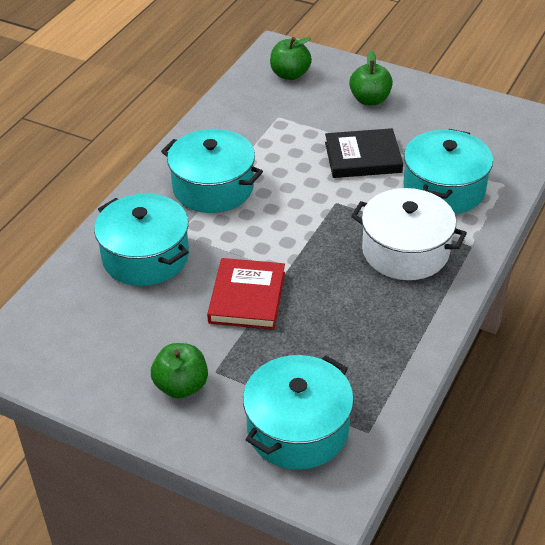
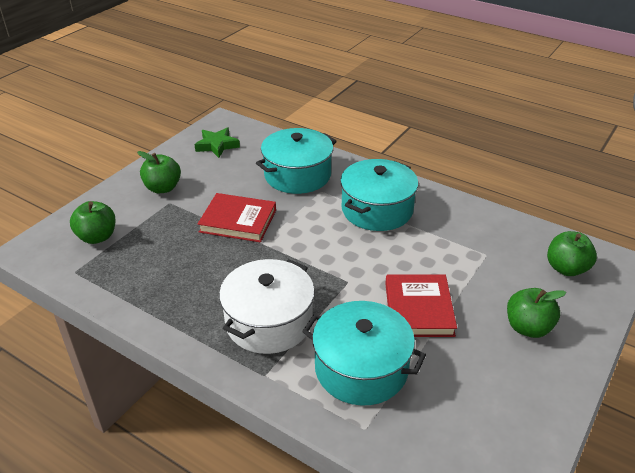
camera: 95 degrees right, 5 degrees down
(69, 347) = (217, 145): none -> green star
(298, 429) = (97, 237): turquoise pot -> green apple
(363, 157) = (418, 309): black book -> red book

